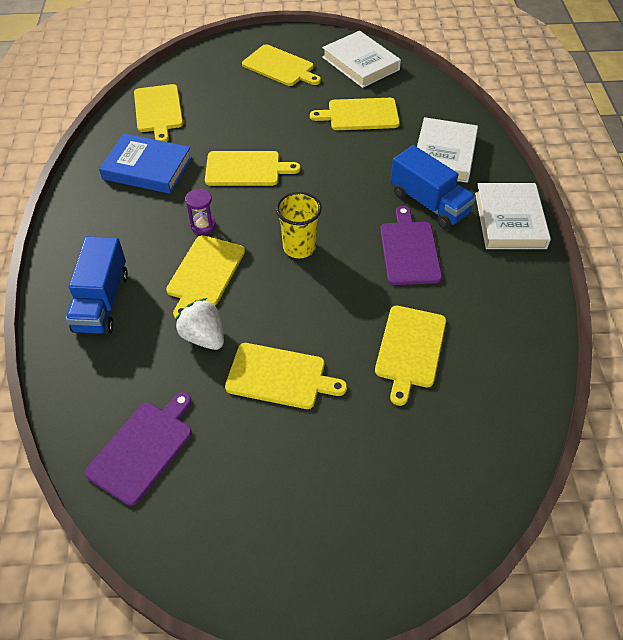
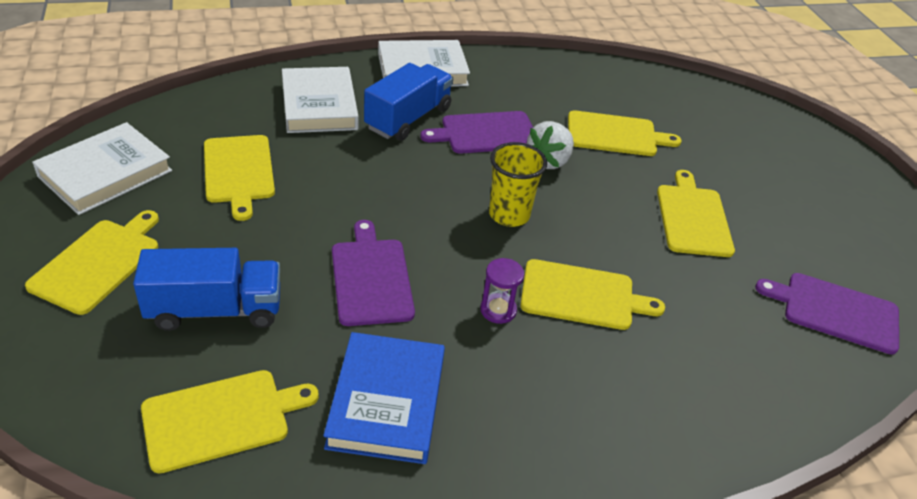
camera: 105 degrees left, 10 degrees down
(102, 302) = (673, 397): blue truck -> blue truck (215, 310)
(203, 337) = (675, 283): white strawberry -> white strawberry (548, 161)
(246, 169) = (371, 278): yellow cutting board -> purple cutting board
(444, 154) = (319, 105): white book -> white book turned 75 degrees clockwise

